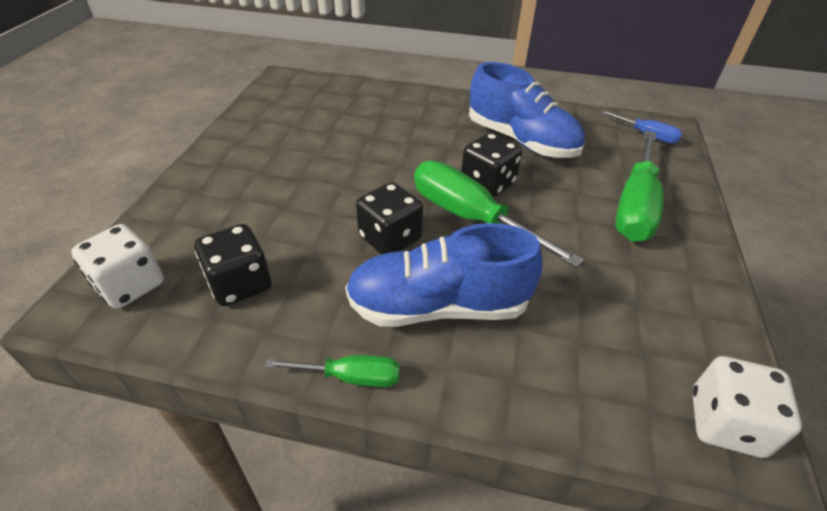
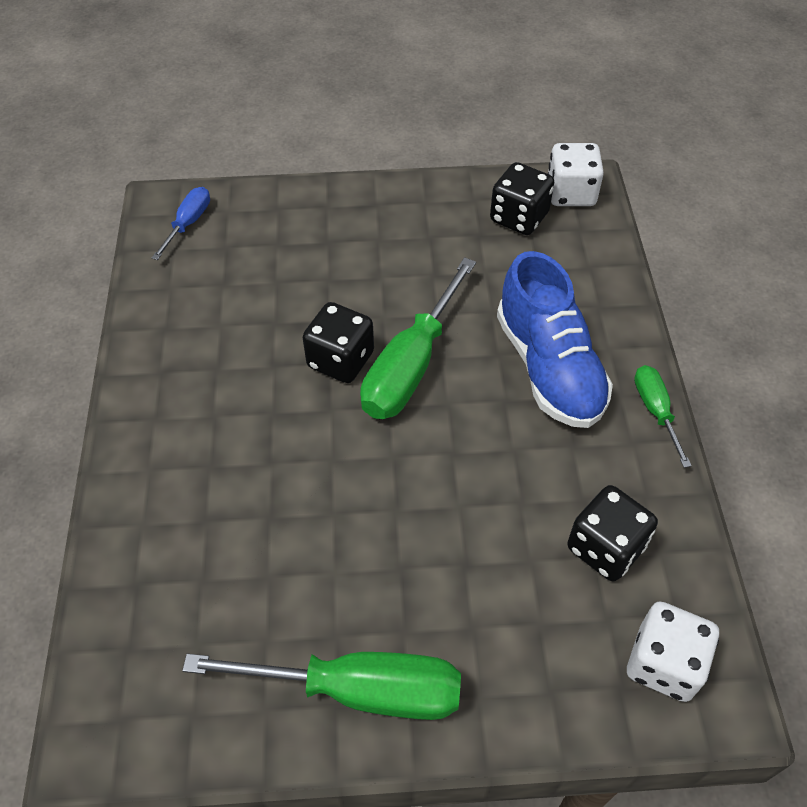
camera: 105 degrees left, 10 degrees up
(390, 238) = (475, 430): black dice -> black dice (519, 217)
(521, 140) = (233, 339): blue shoe -> none
(635, 205) = (336, 234): green screwdriver -> green screwdriver (357, 690)

